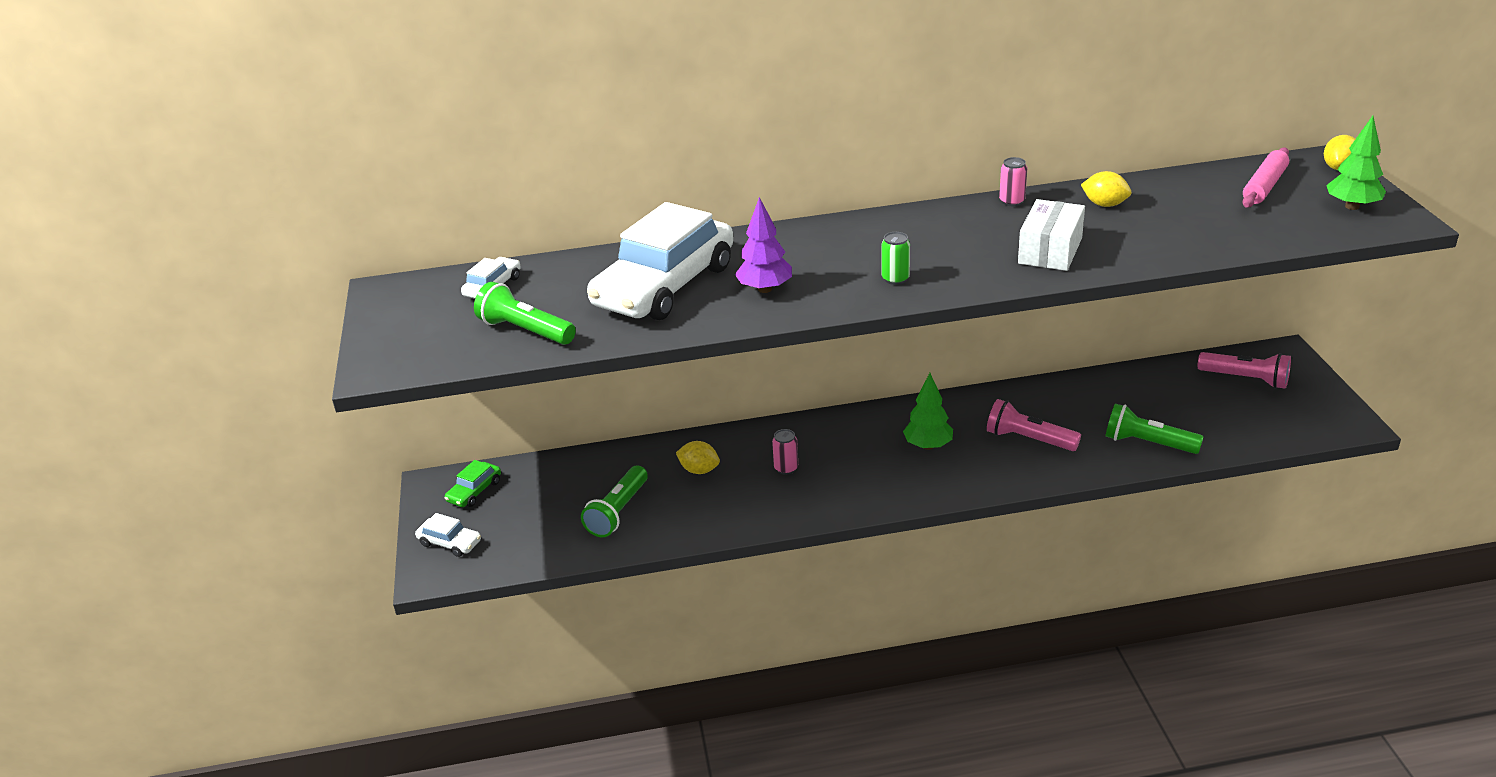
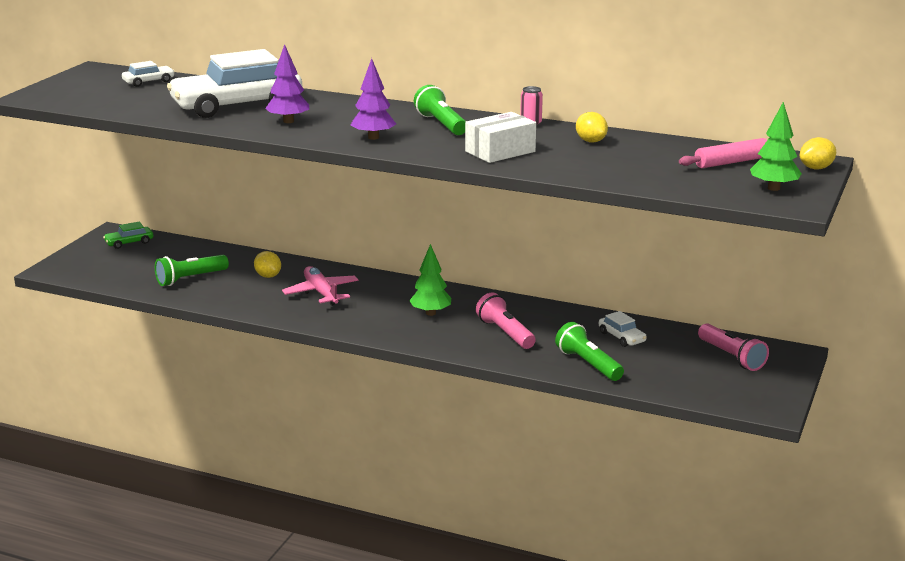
camera: 30 degrees right, 10 degrees down
(450, 543) = (81, 260): white car -> white car (621, 337)
(525, 331) = (127, 103): green flashlight -> green flashlight (441, 124)
(786, 468) = (321, 293): pink can -> pink plane
(895, 279) = (373, 137): green can -> purple tree

